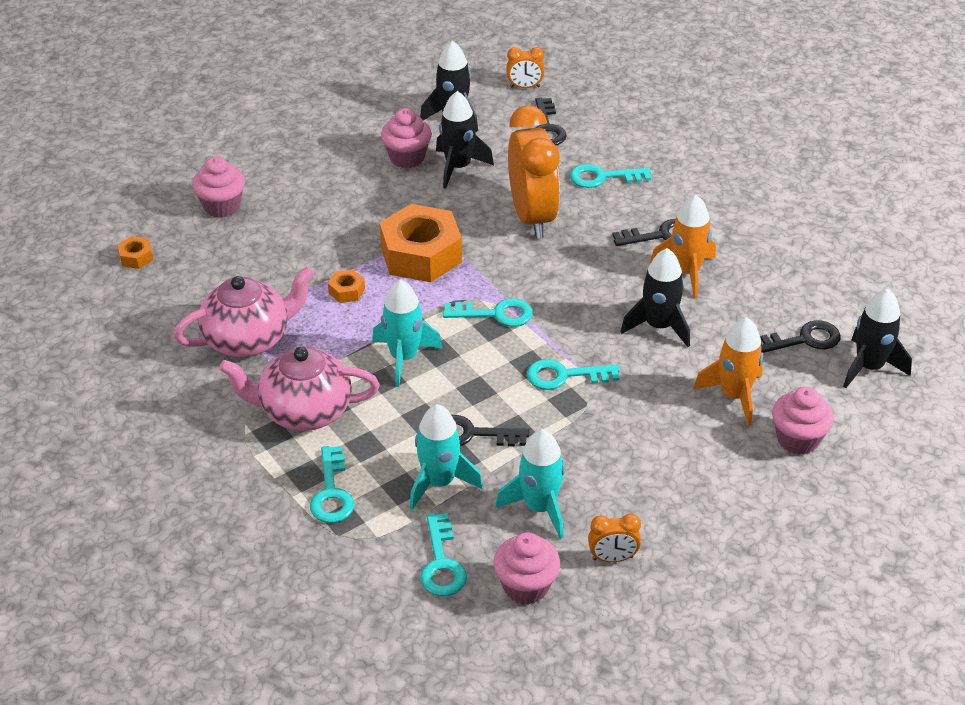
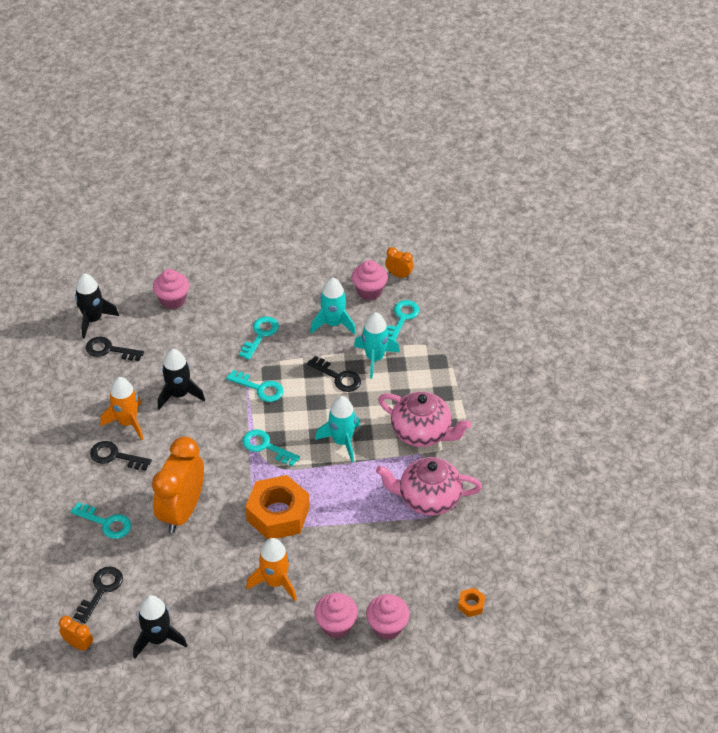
camera: 150 degrees left, 5 degrees up
(332, 493) = (435, 377): turquoise key -> turquoise key (260, 335)
(346, 291) = (345, 507): orange nut -> none
(407, 157) = (224, 610): pink cupcake -> pink cupcake (336, 625)
(458, 167) = (195, 582): black rocket -> none
(612, 558) = (318, 286): orange clock -> orange clock (399, 275)
(734, 396) = (180, 336): orange rocket -> orange rocket (275, 582)

